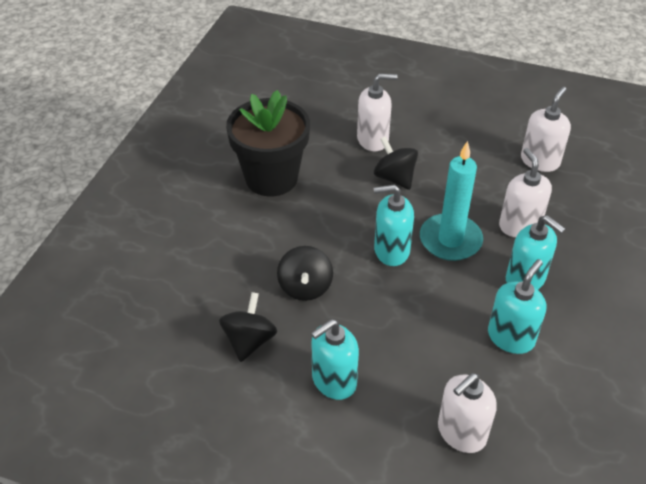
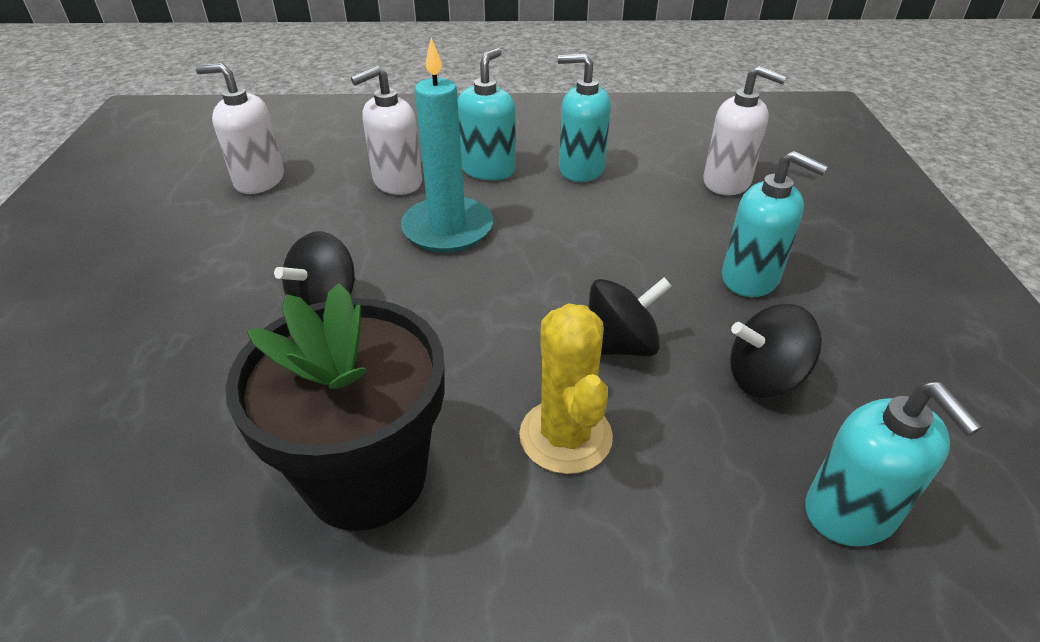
camera: 110 degrees left, 5 degrees down
(257, 245) = (565, 436): none -> yellow cactus
(373, 140) = (218, 351): white soap dispenser -> none
(391, 251) = (495, 275): turquoise soap dispenser -> turquoise soap dispenser (850, 513)

